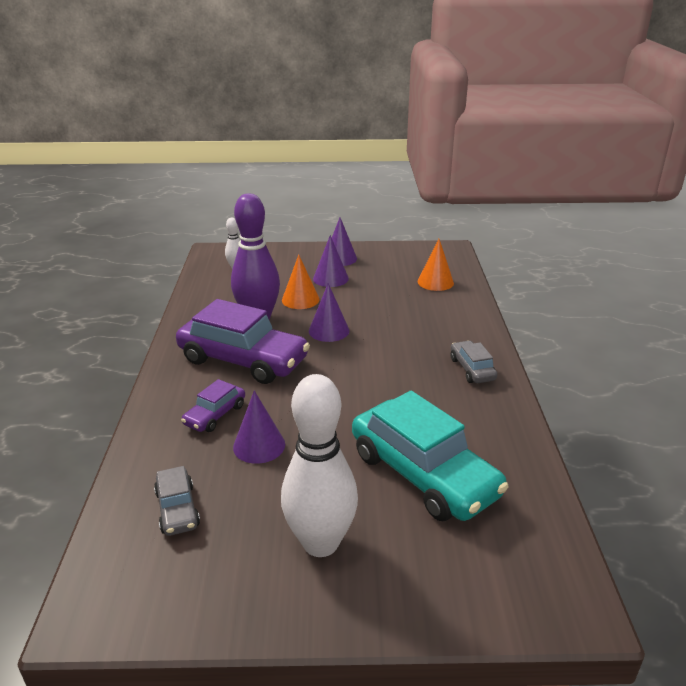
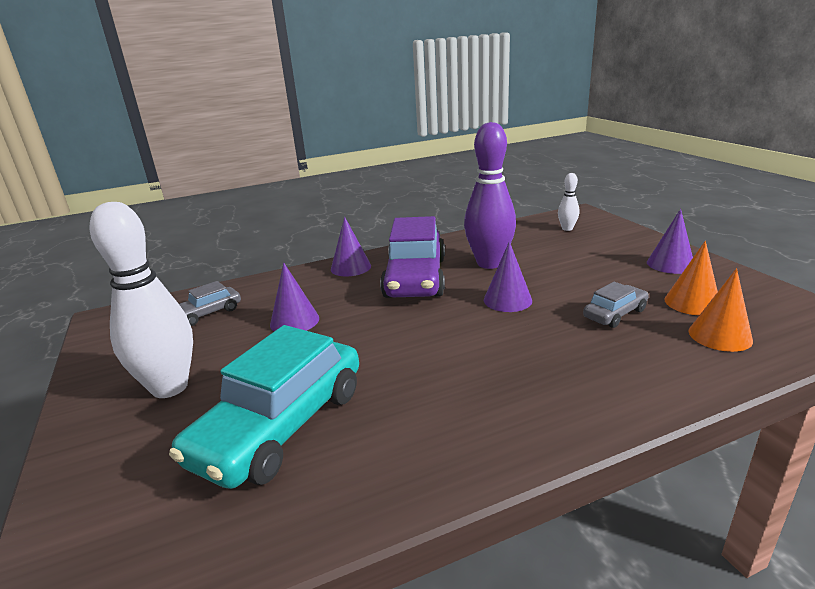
camera: 70 degrees right, 5 degrees down
(215, 415) = (327, 291): purple car -> none
(300, 299) = (549, 270): orange cone -> orange cone (692, 302)
(330, 278) = (616, 272): purple cone -> purple cone (350, 267)
(472, 369) = (524, 417): grey car -> grey car (615, 314)

